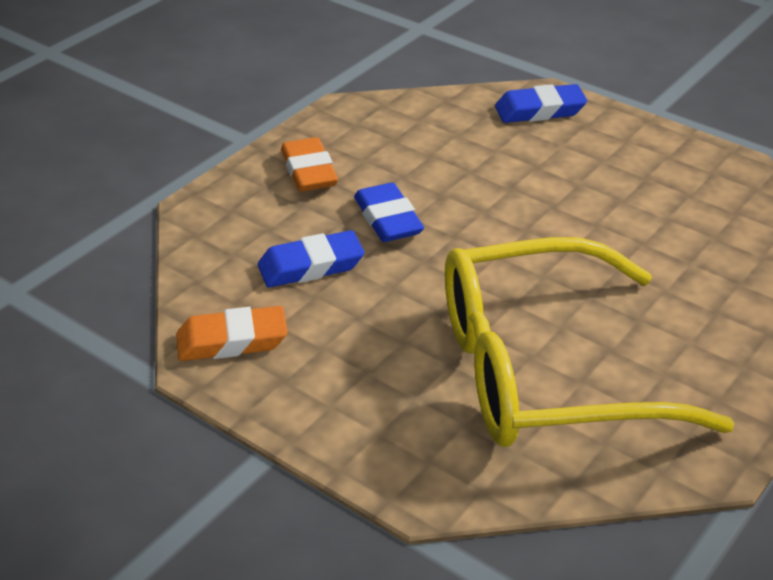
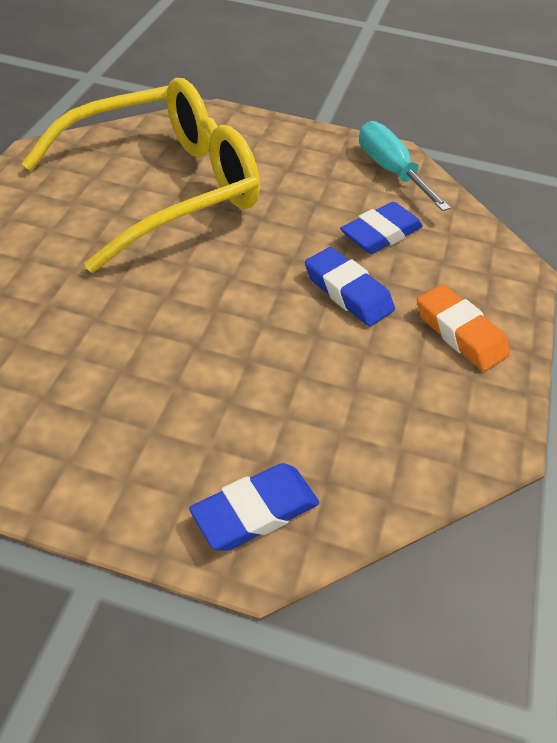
camera: 155 degrees right, 10 degrees up
(232, 341) = (390, 171): orange eraser -> turquoise screwdriver

